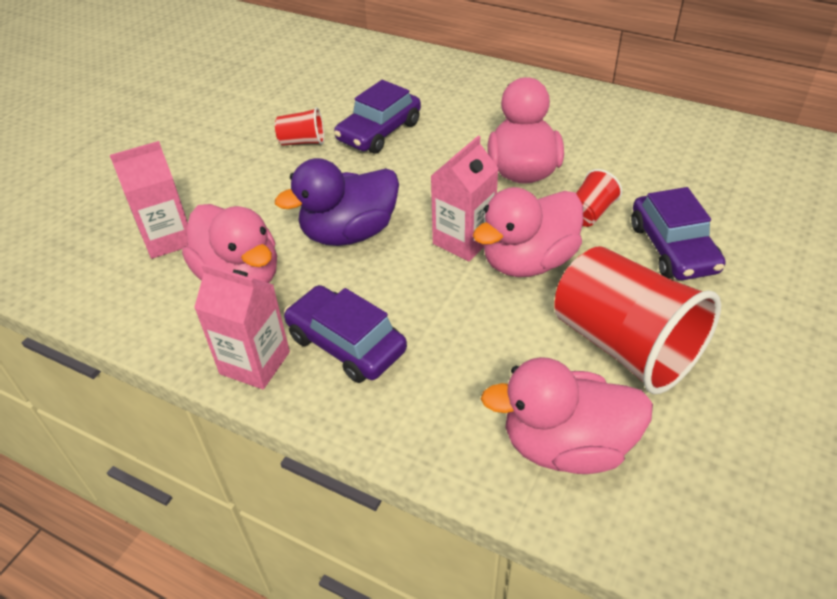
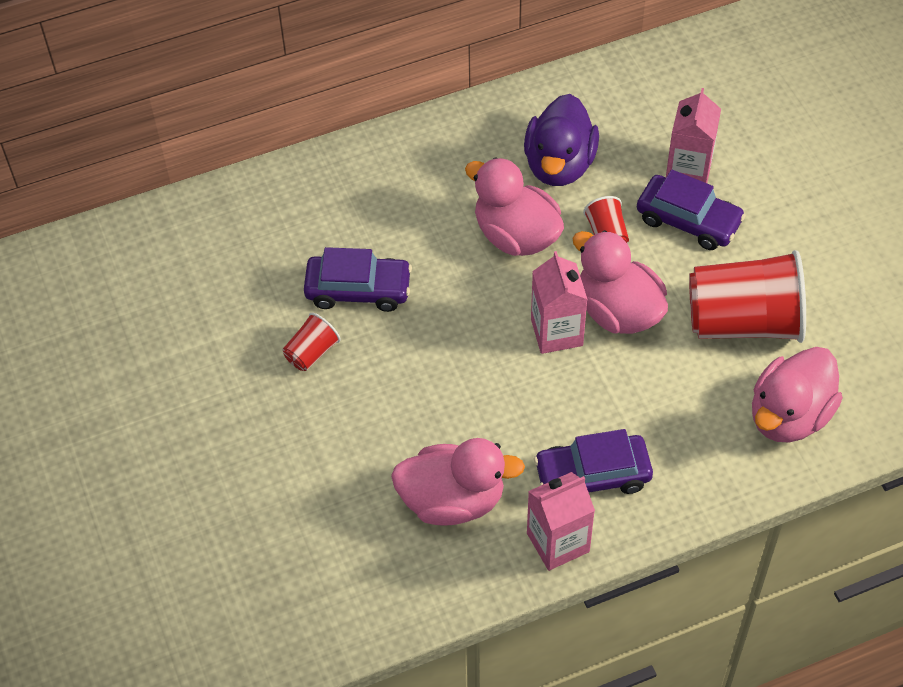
camera: 50 degrees left, 10 degrees up
(168, 239) = (350, 525): pink carton -> pink carton (688, 171)
(349, 233) = (473, 397): purple duck -> purple duck (559, 165)
(379, 132) = (358, 290): purple car -> purple car turned 75 degrees counterclockwise
(528, 261) = (618, 311): pink duck -> pink duck turned 135 degrees clockwise

